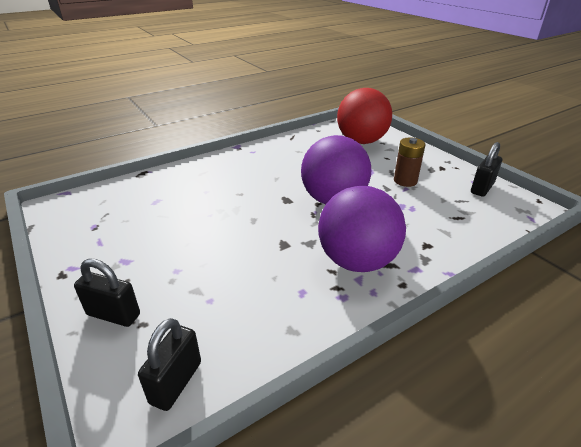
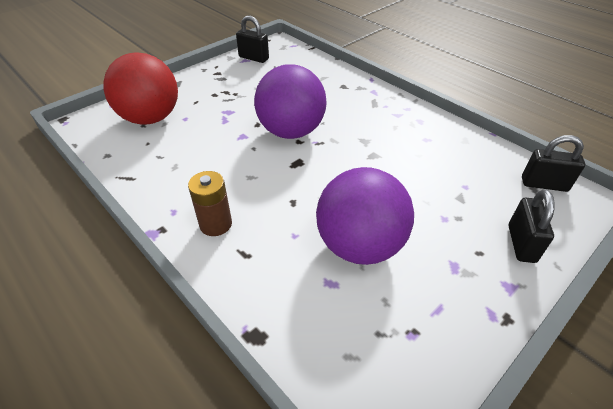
camera: 100 degrees left, 10 degrees up
(357, 261) = (378, 115): purple ball -> purple ball (359, 245)
(405, 181) = (246, 92): brown battery -> brown battery (215, 224)

